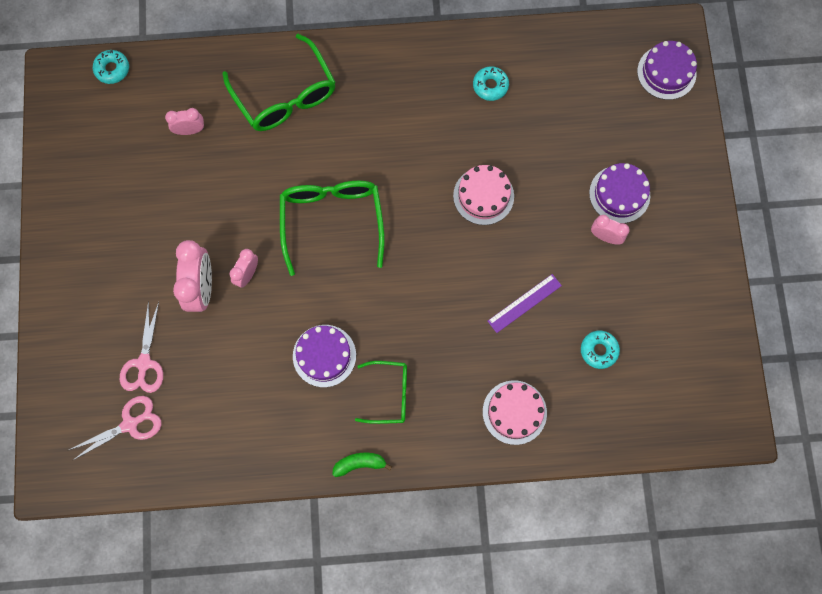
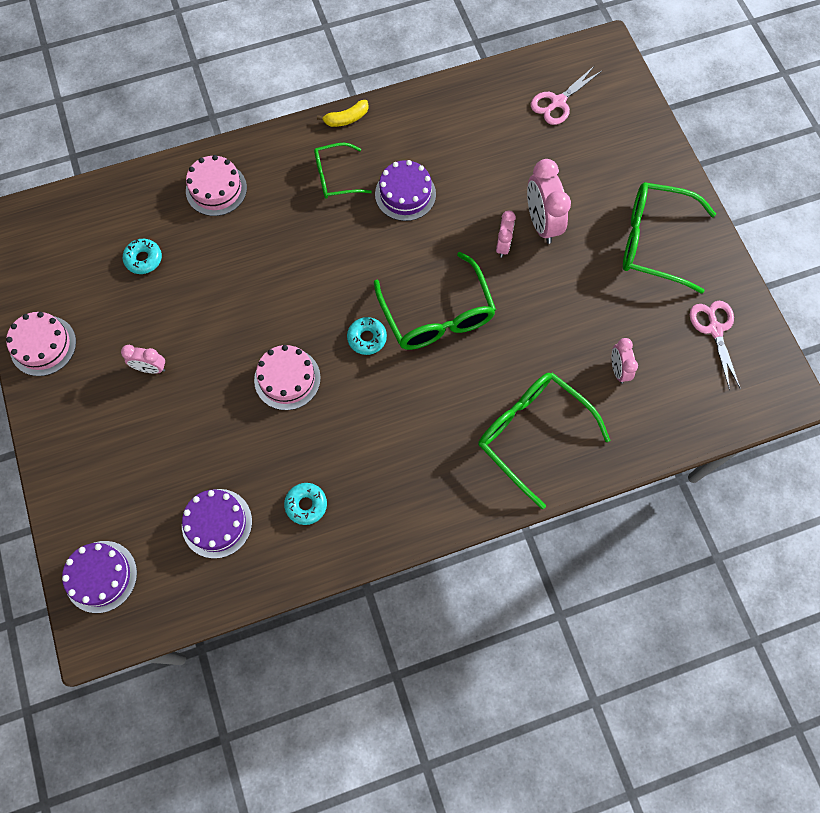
camera: 165 degrees right, 5 degrees down
(104, 241) = (653, 242): none -> green glasses
(112, 69) = (731, 415): turquoise donut -> turquoise donut (367, 338)
(144, 363) = (567, 150): pink scissors -> pink scissors (714, 329)
(190, 130) = (618, 370): pink clock -> pink clock turned 105 degrees clockwise
(360, 464) = (346, 119): green banana -> yellow banana
(524, 303) = (224, 284): purple ruler -> none
(619, 194) = (141, 417): purple cake -> purple cake (217, 523)
(703, 284) = (43, 345): none -> pink cake

